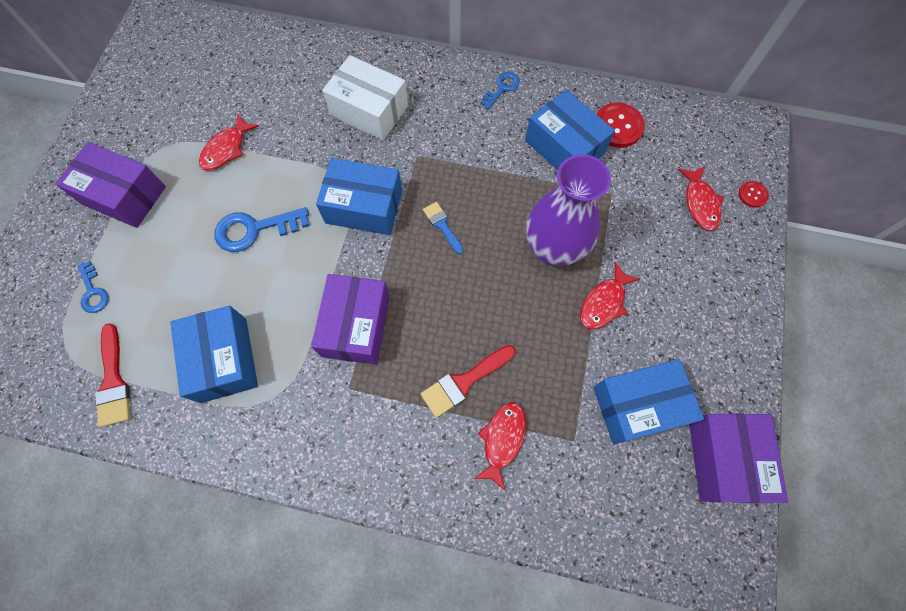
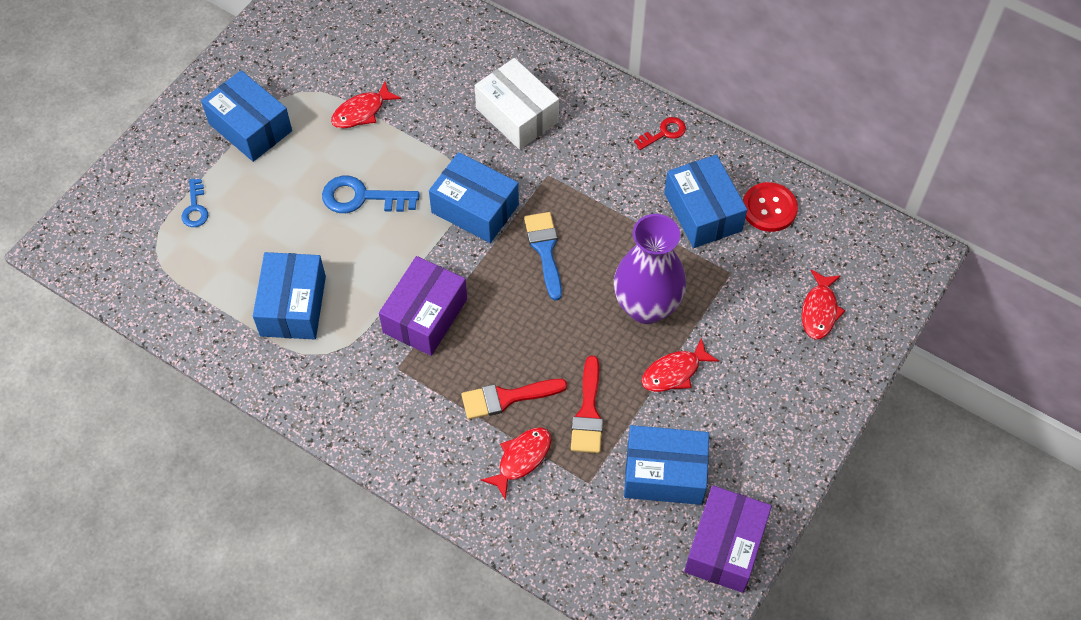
camera: 20 degrees right, 10 degrees down
(113, 381) = (189, 292): red brush -> red brush (588, 412)
(124, 195) = (250, 127): purple box -> blue box
(442, 225) = (545, 250): blue brush -> blue brush, size x1.54
(502, 88) = (664, 133): blue key -> red key
(752, 195) = (880, 320): red button -> none

